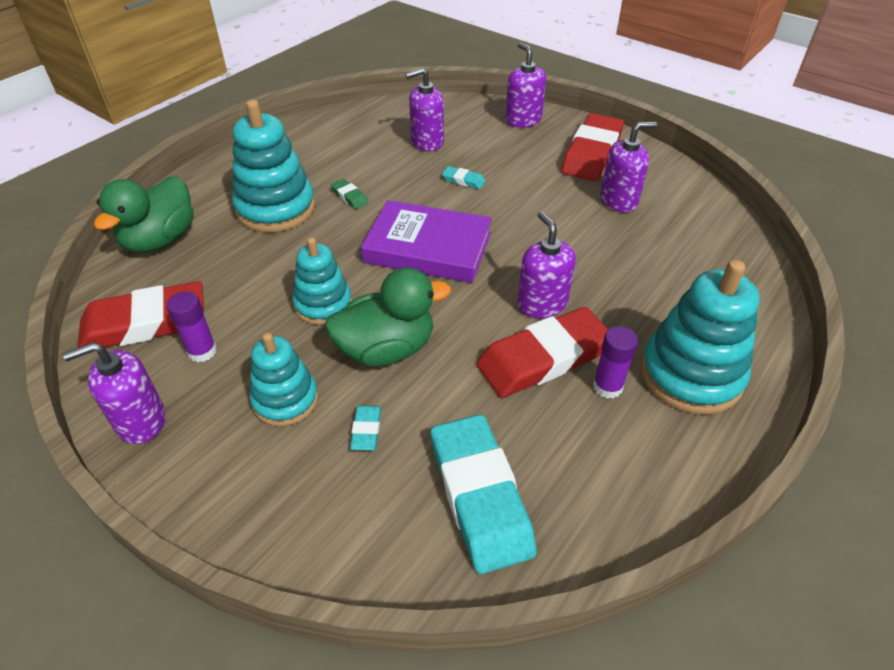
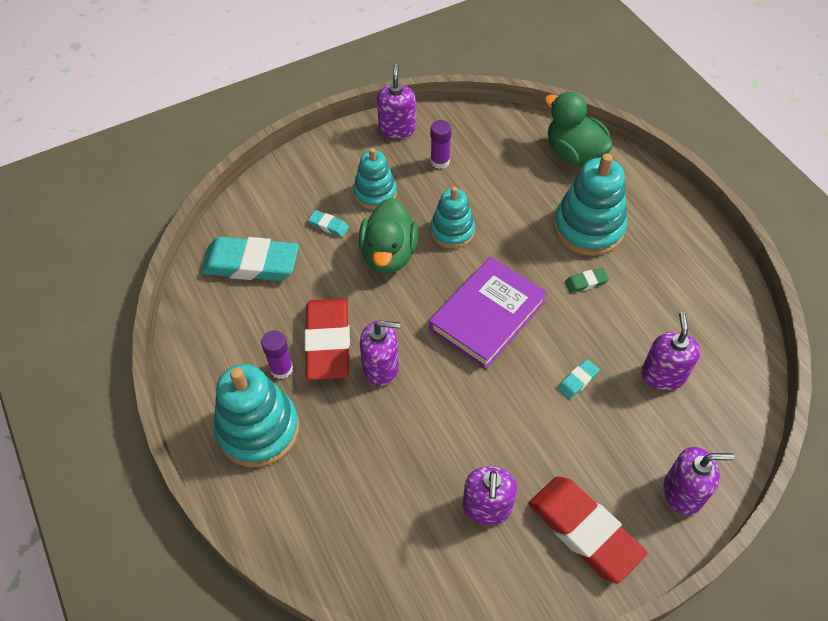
camera: 115 degrees right, 10 degrees up
(145, 323) = (482, 137): red eraser -> none

